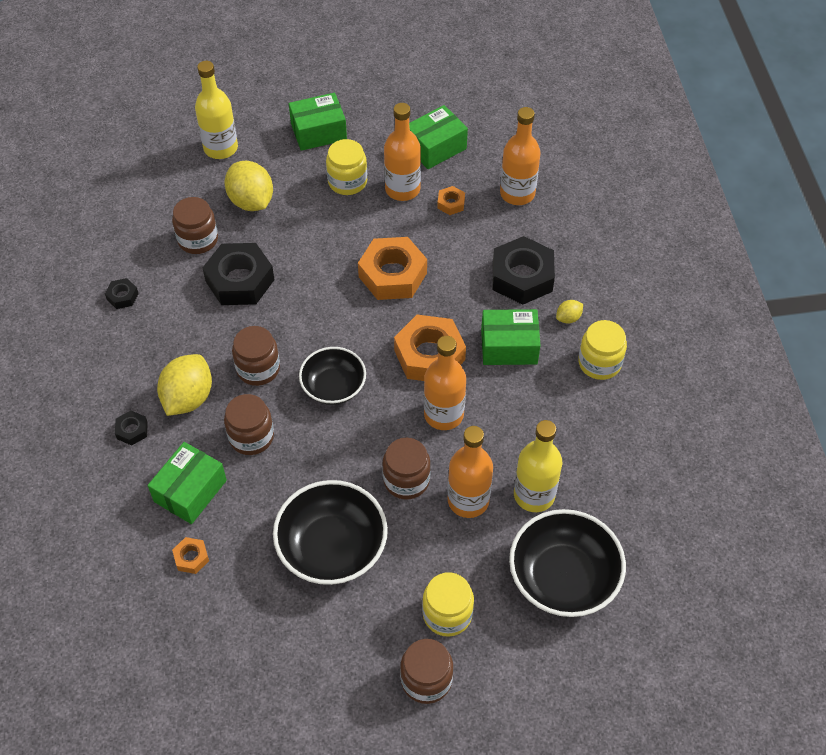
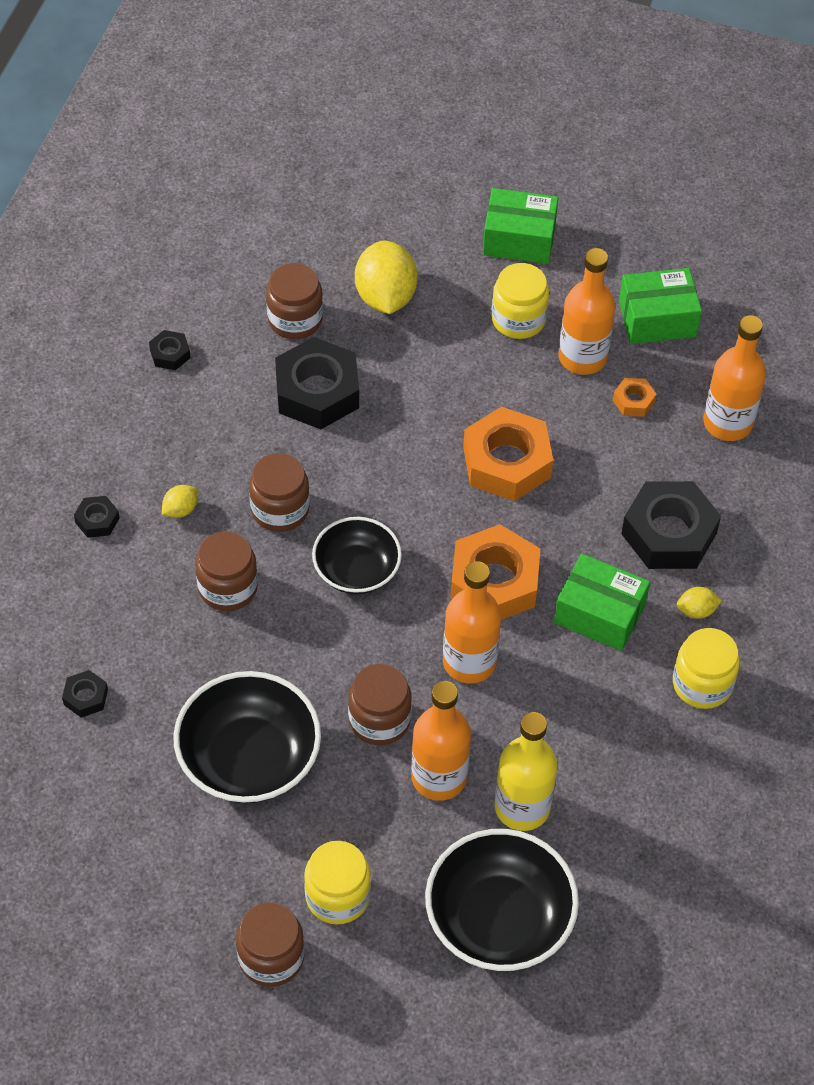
camera: 25 degrees right, 0 degrees up
(188, 398) = (180, 510): yellow lemon -> yellow lemon, size x0.47
(190, 491) = (125, 620): green box -> none
(191, 558) = (85, 697): orange nut -> black nut
(221, 148) = (385, 213): yellow bottle -> none

